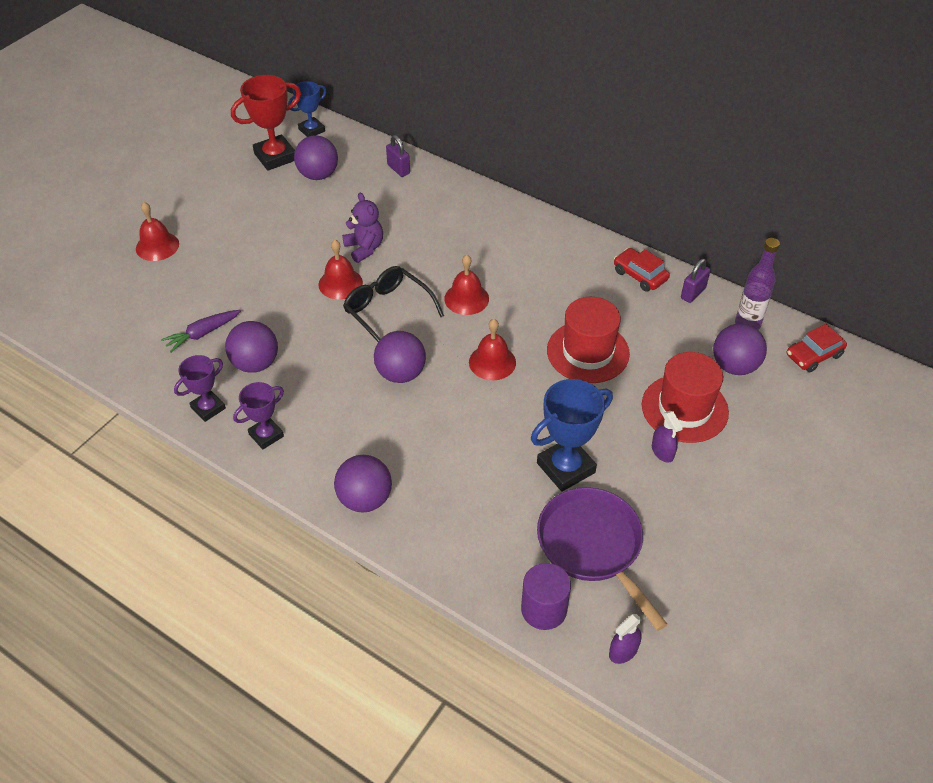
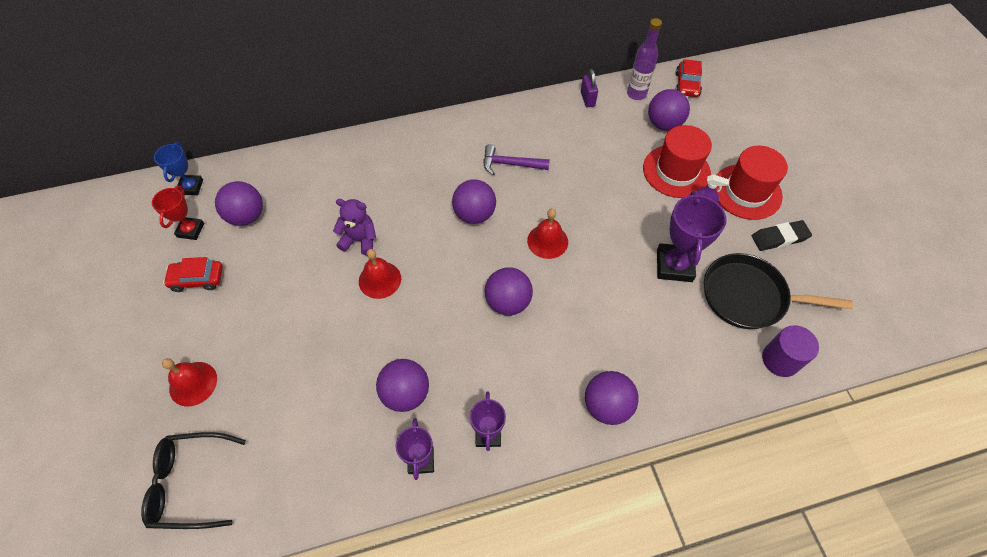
camera: 50 degrees left, 10 degrees up
(202, 334) = (334, 412): purple carrot -> none
(275, 157) = (190, 230): red trophy -> red trophy, size x0.62
(387, 311) = (439, 269): black glasses -> black glasses (190, 483)
(398, 169) = (301, 164): purple padlock -> none
(466, 298) = (474, 214): red bell -> purple ball
(548, 288) = (510, 164): none -> purple hammer
(566, 468) = (674, 265): blue trophy -> purple trophy
(587, 352) = (587, 184): red hat -> red hat (746, 192)
(593, 546) = (749, 296): purple pan -> black pan
(623, 651) = (840, 338): purple spray bottle -> none
(640, 275) = (547, 112): red car -> red car (197, 279)
(697, 536) = (779, 238): none -> black eraser

